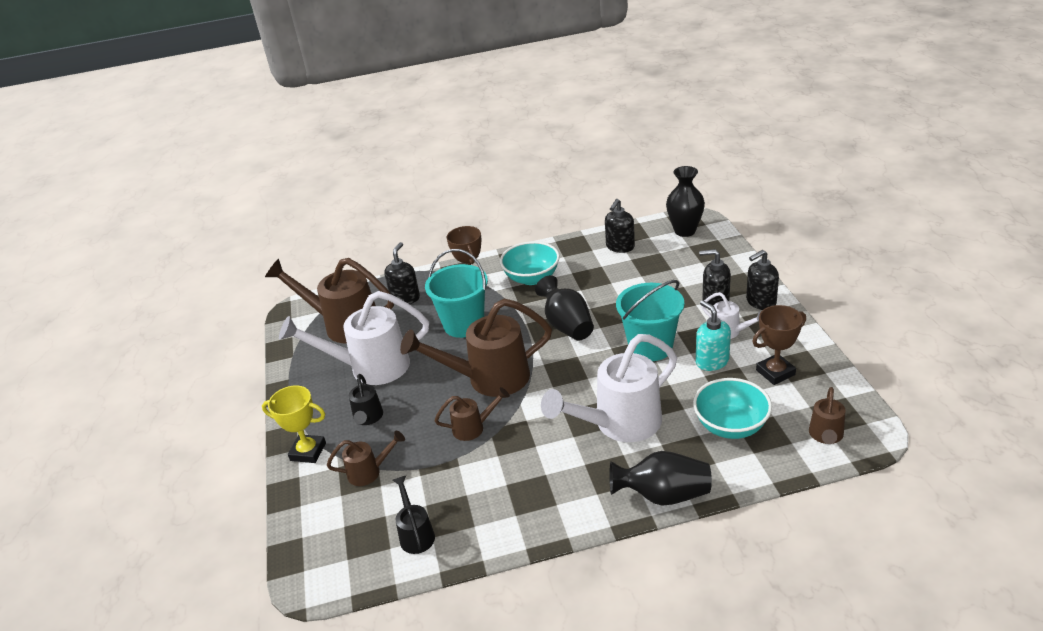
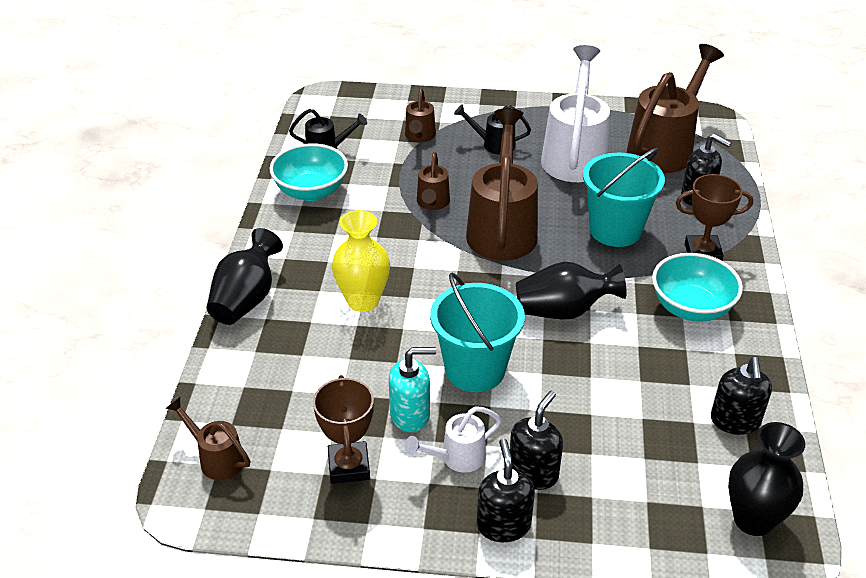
camera: 105 degrees right, 5 degrees up
(308, 452) = (471, 108): yellow trophy -> none
(619, 424) = (363, 301): white watering can -> yellow vase
(620, 247) = (735, 421): black soap dispenser -> black soap dispenser turned 135 degrees counterclockwise
(730, 426) = (294, 385): turquoise bowl -> turquoise bowl (311, 191)

